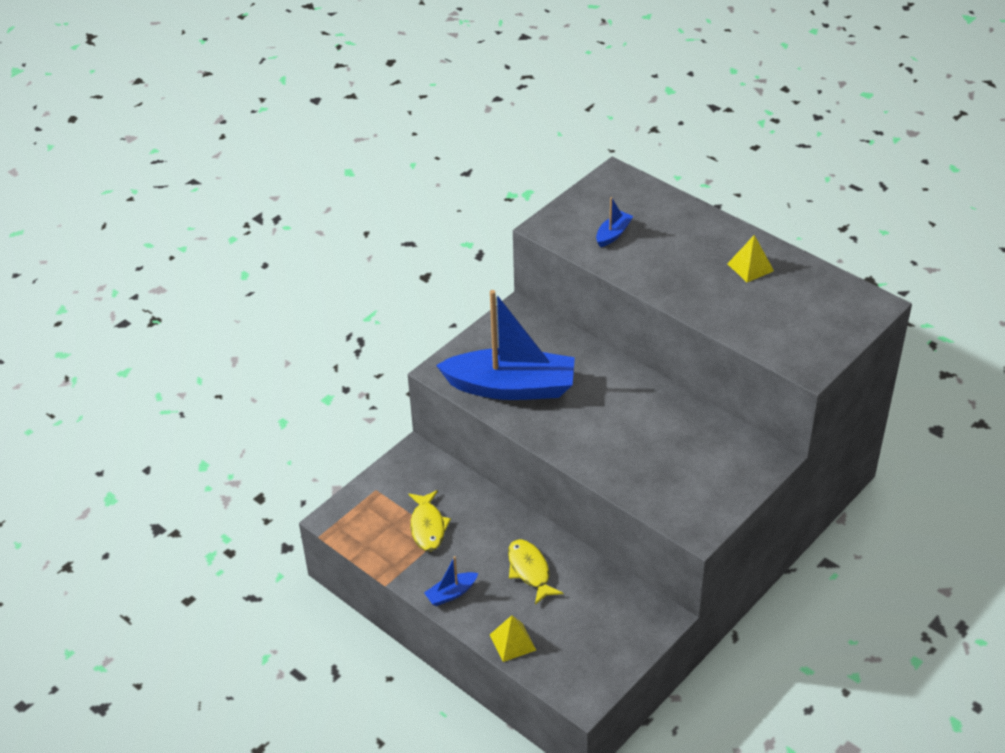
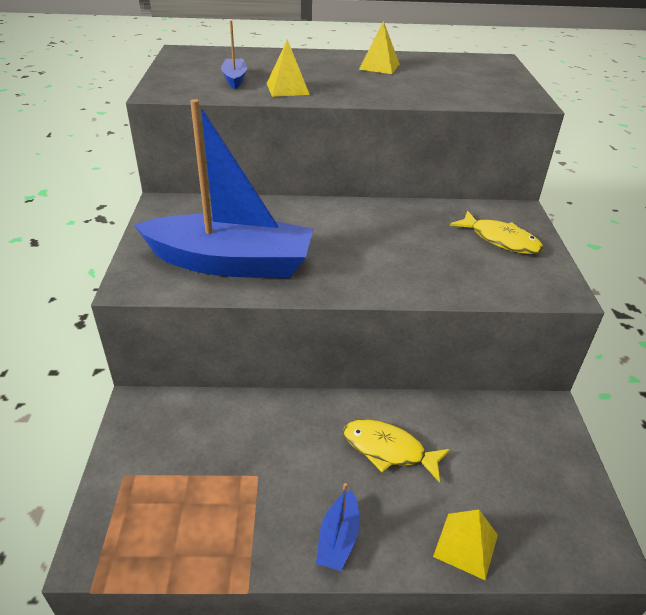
camera: 45 degrees left, 5 degrees down
(428, 527) = (231, 477): yellow fish -> yellow fish (500, 240)
(511, 387) = (231, 263): blue boat -> blue boat turned 45 degrees clockwise
(638, 265) = (287, 89): none -> yellow pyramid

